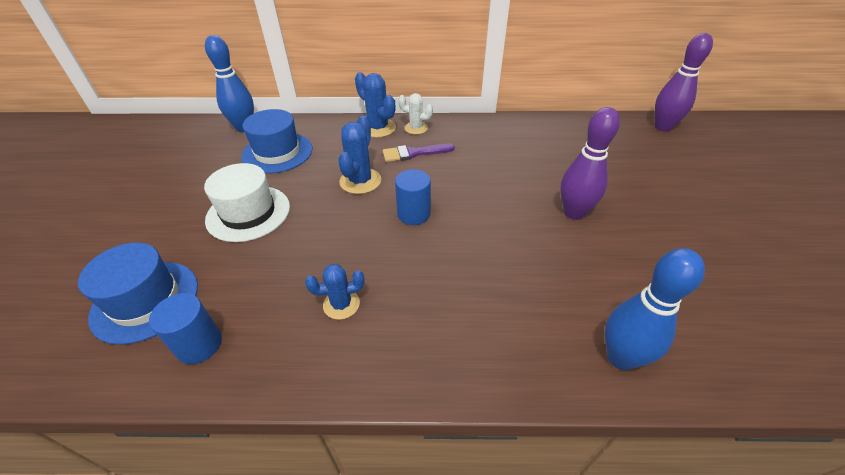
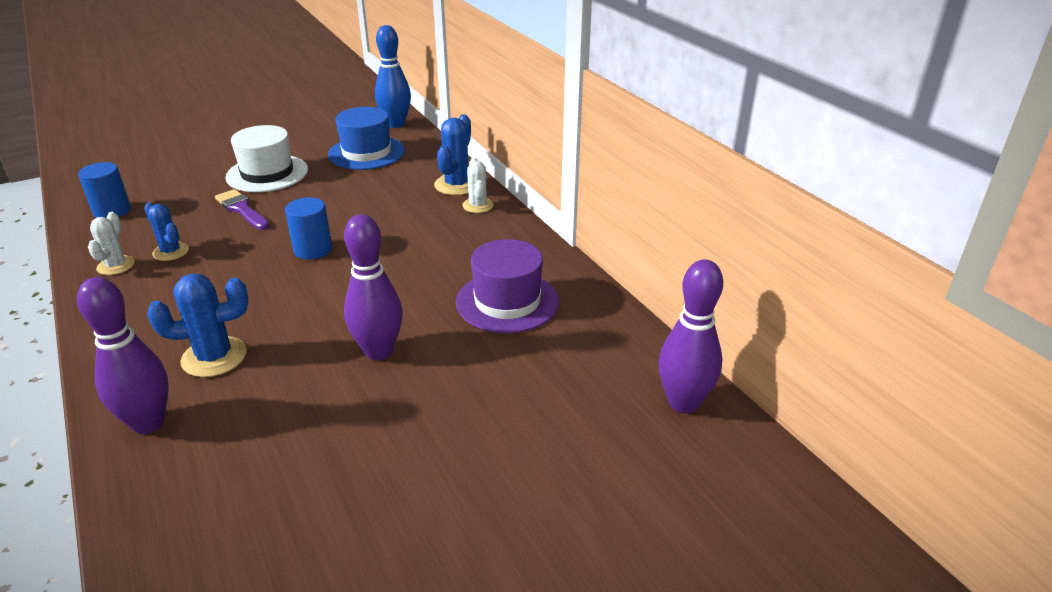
camera: 60 degrees right, 10 degrees down
(145, 301) = (148, 176): blue hat -> none
(333, 354) = (116, 265): none -> white cactus
(360, 181) = (349, 206): blue cactus -> blue cactus (214, 357)
(414, 153) = (423, 219): purple brush -> purple brush (242, 209)
(543, 150) = (507, 301): none -> purple hat
(620, 357) = (148, 422): blue bowling pin -> purple bowling pin

